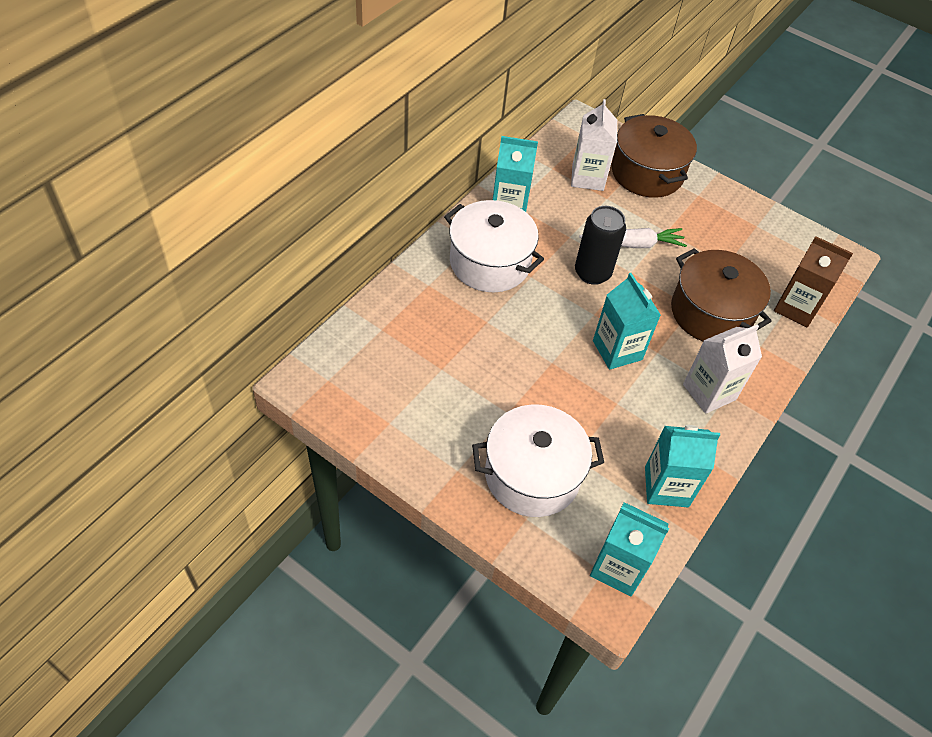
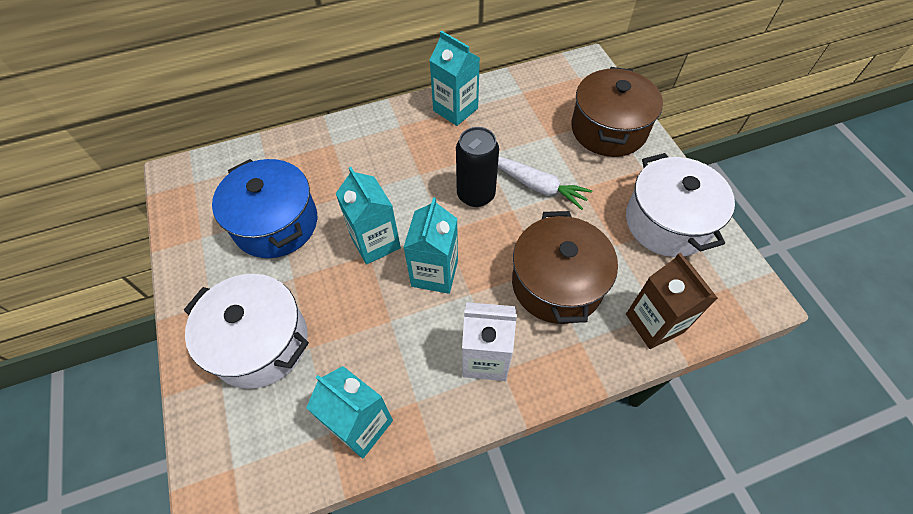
camera: 40 degrees right, 5 degrees up
(447, 377) = (276, 223): none -> blue pot
(490, 263) = (396, 148): white pot -> white pot (667, 222)
(587, 178) = (547, 112): white carton -> none
(618, 567) = (248, 473): turquoise carton -> turquoise carton (375, 242)

